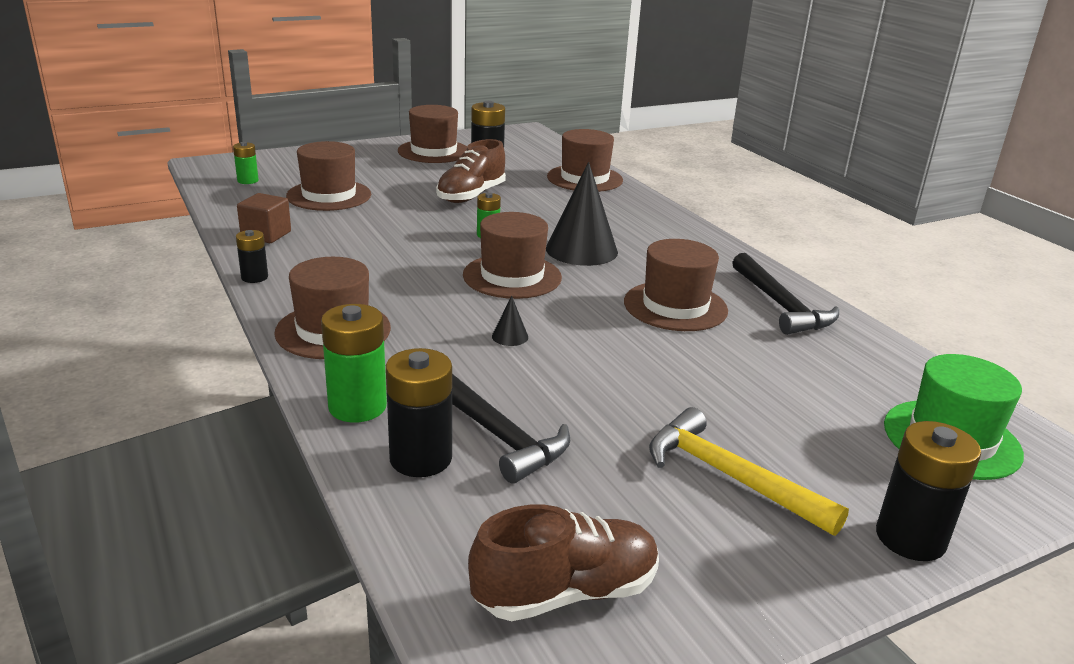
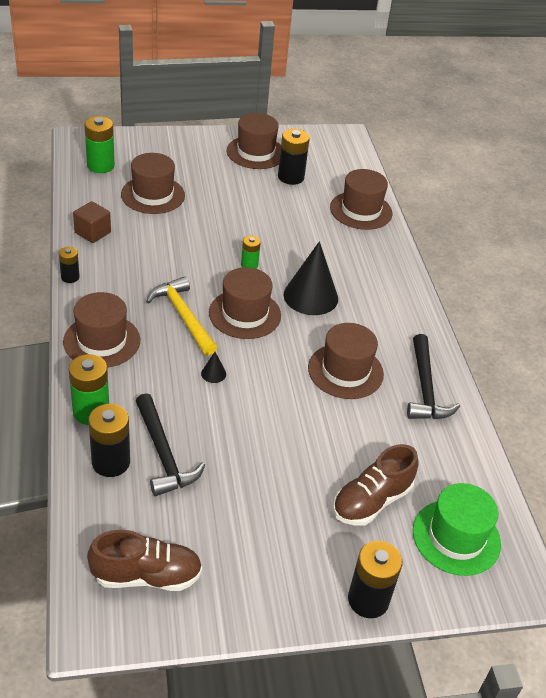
camera: 15 degrees right, 15 degrees up
(248, 180) = (100, 166): green battery -> green battery, size x1.73
(471, 195) = (259, 215): brown shoe -> brown shoe (371, 501)
(730, 476) = (288, 526): yellow hammer -> yellow hammer (183, 316)

